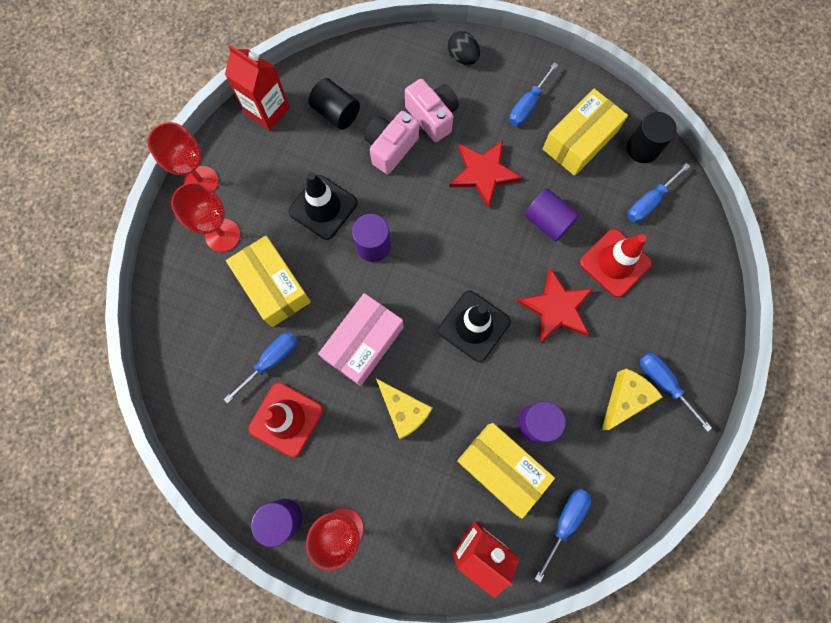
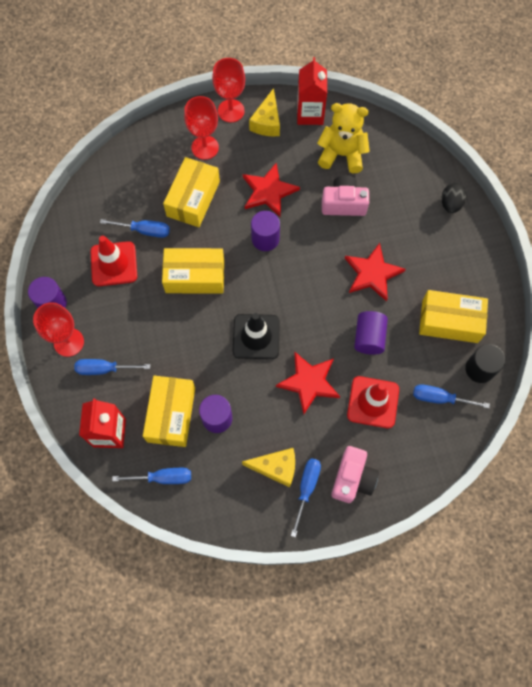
camera: 55 degrees right, 5 degrees down
(323, 207) = (268, 191): black traffic cone -> red star
(336, 113) = (342, 154): black cylinder -> yellow teddy bear
(363, 343) = (195, 276): pink box -> yellow box
(404, 410) = (167, 329): yellow cheese -> yellow cheese (267, 122)
(432, 117) = (388, 214): pink camera -> pink camera (352, 478)
(527, 105) = (449, 269): blue screwdriver -> blue screwdriver (104, 369)

